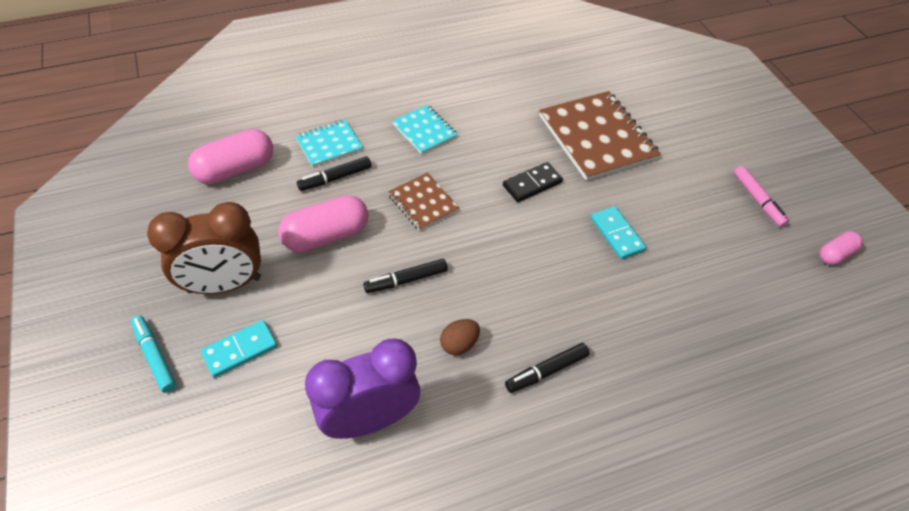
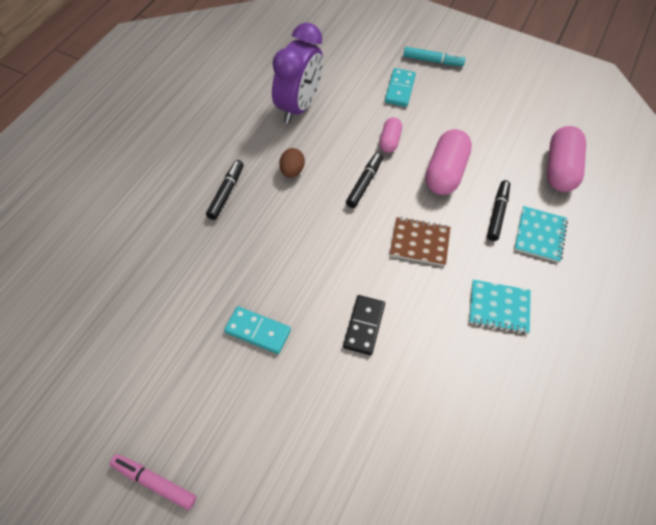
camera: 135 degrees right, 5 degrees up
(224, 284) = (455, 108): brown clock -> none
(597, 137) = (360, 434): brown notebook -> none
(835, 254) = (48, 470): pink capsule -> pink capsule (389, 141)

